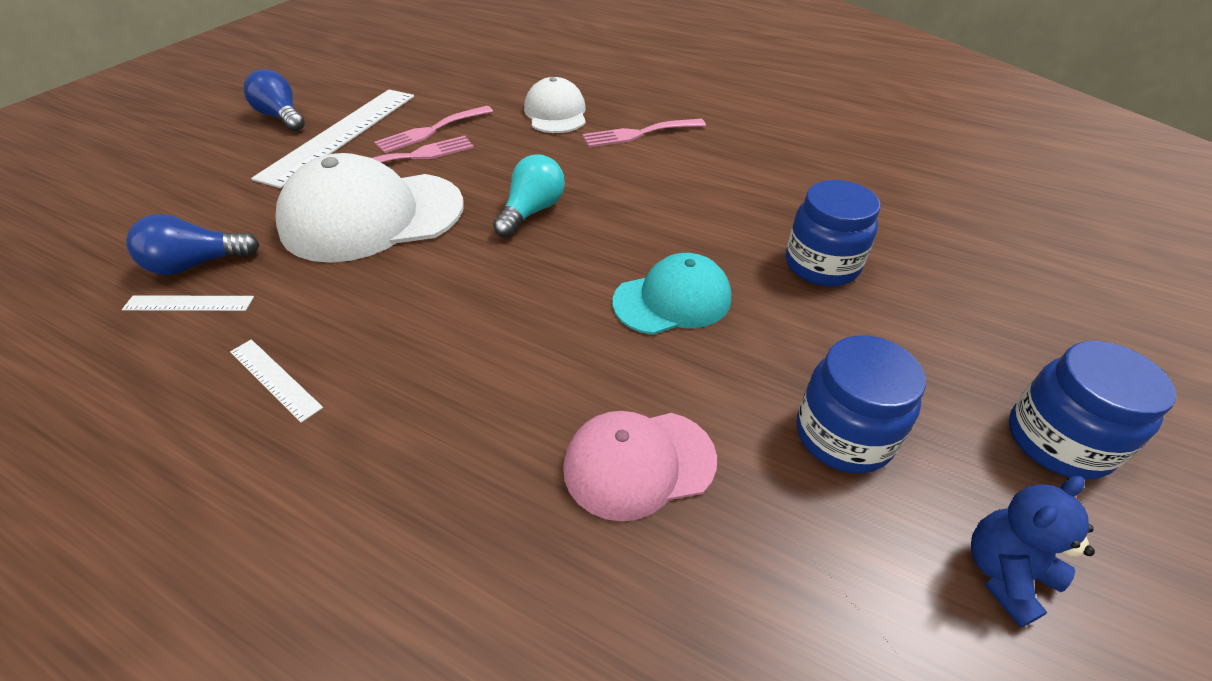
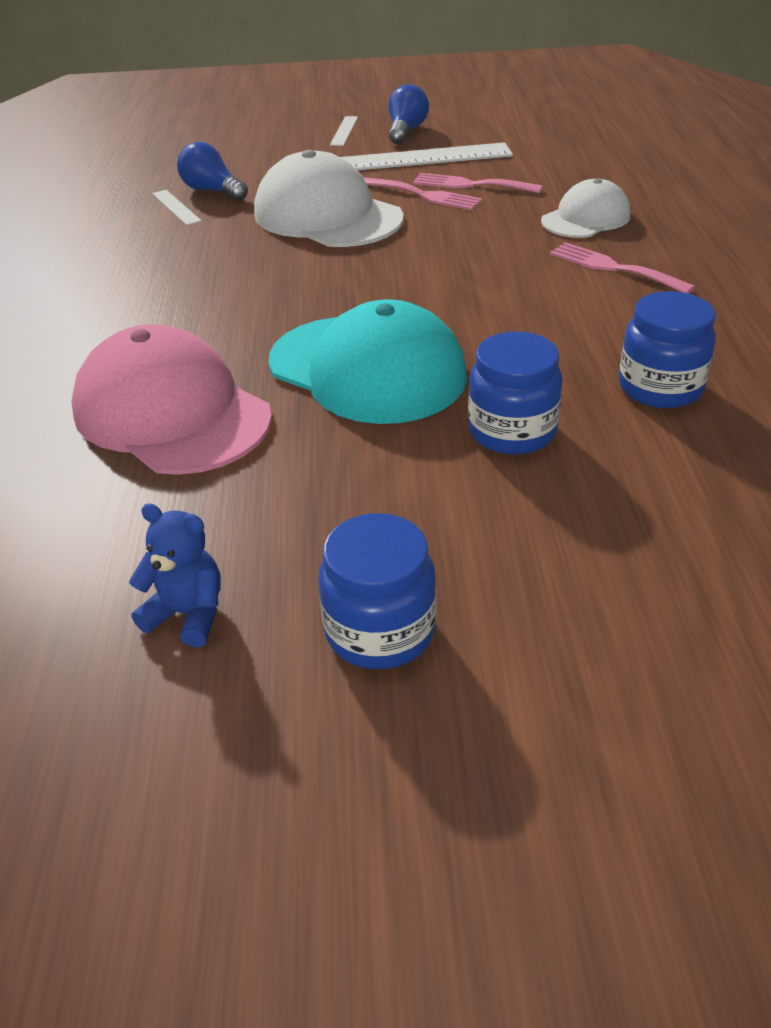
camera: 60 degrees right, 5 degrees down
(275, 379) = (138, 262): white ruler -> white ruler (344, 131)
(532, 211) = (413, 268): turquoise light bulb -> none
(639, 463) = (171, 413): pink cap -> pink cap, size x1.70
(672, 300) = (367, 369): turquoise cap -> turquoise cap, size x1.70
(843, 435) = (278, 499): blue jar -> blue jar (660, 388)

